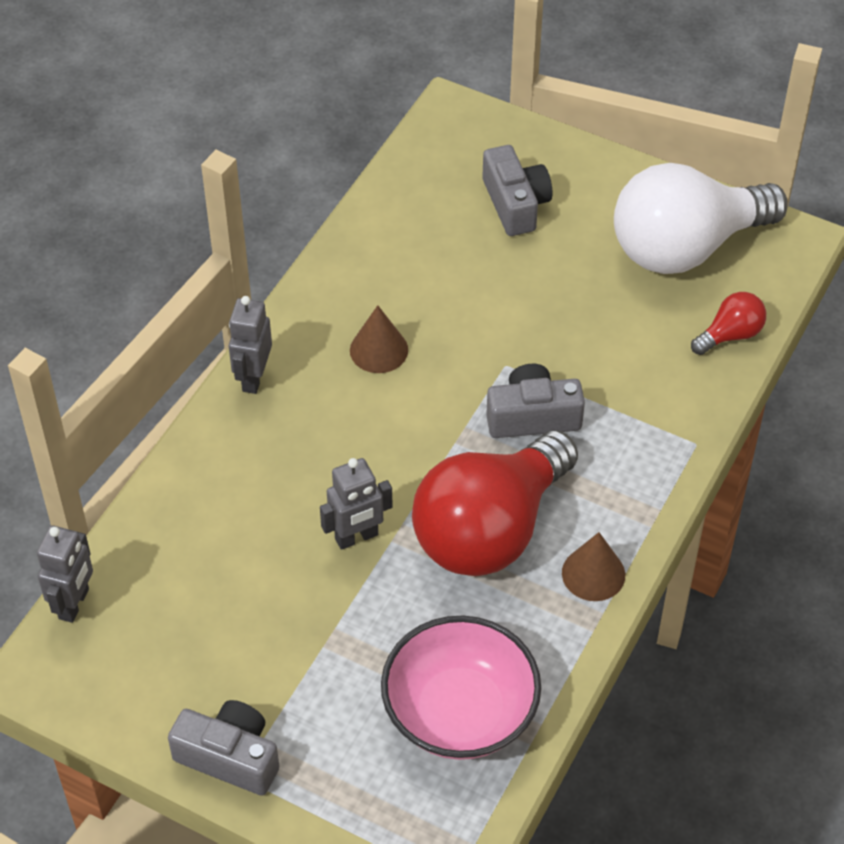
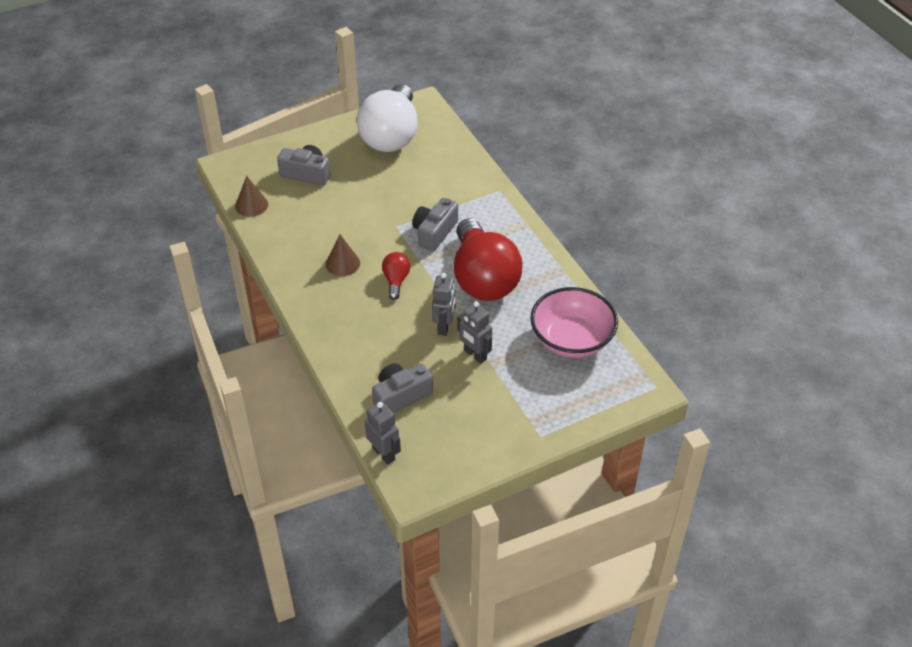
camera: 55 degrees left, 5 degrees down
(230, 757) = (527, 435): grey camera -> grey camera (400, 396)
(253, 378) = (312, 316): grey robot -> grey robot (475, 355)
(593, 574) = (537, 258): brown cone -> brown cone (251, 205)
(730, 335) = (453, 149): red light bulb -> red light bulb (396, 281)

